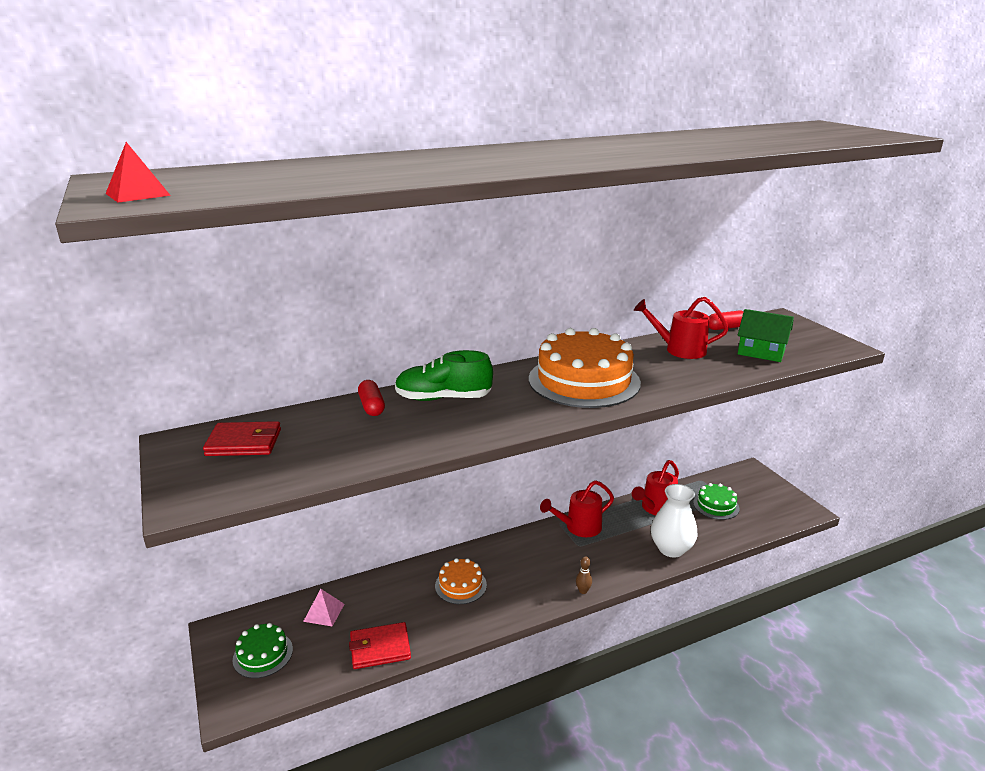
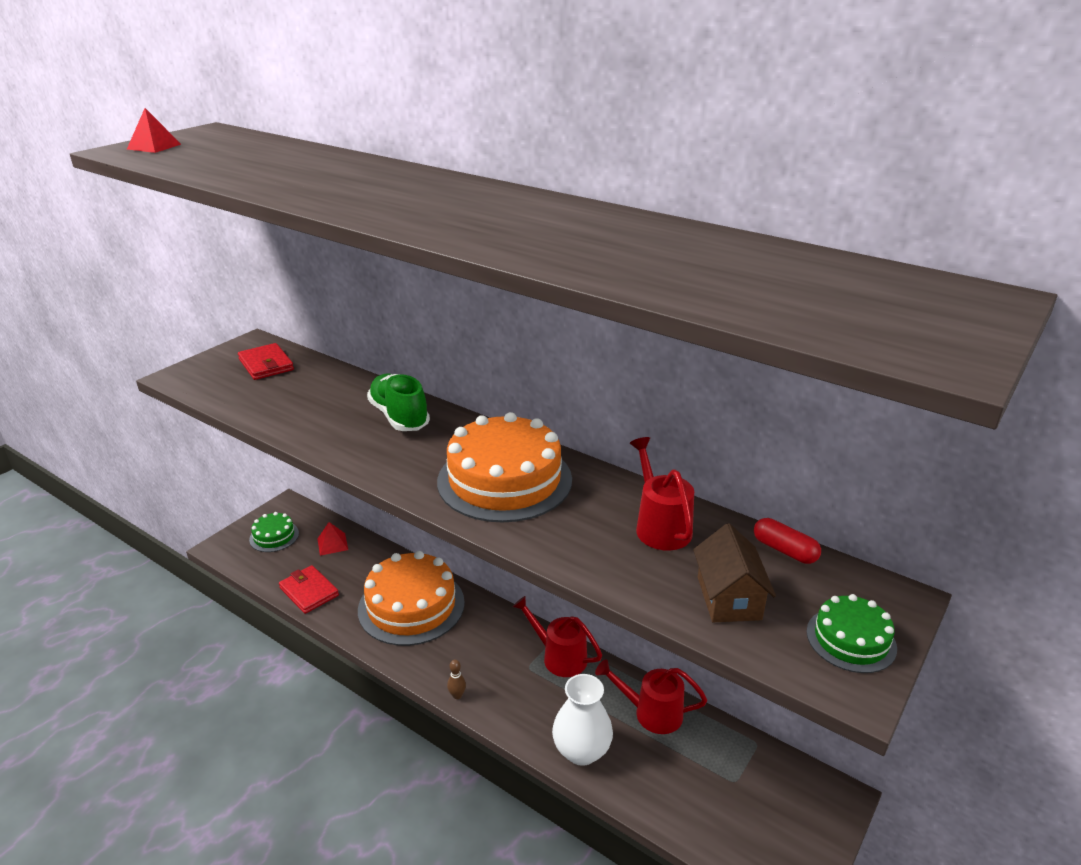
camera: 60 degrees right, 5 degrees up
(324, 612) = (332, 544): pink pyramid -> red pyramid
(371, 406) = (358, 390): red capsule -> none
(460, 585) = (411, 606): orange cake -> orange cake, size x1.99
(716, 505) = (710, 774): green cake -> green cake (851, 639)
(761, 352) = (729, 598): green house -> brown house

